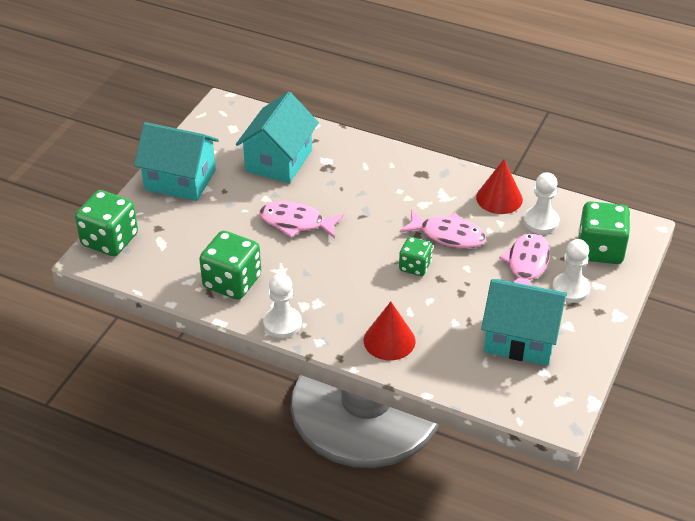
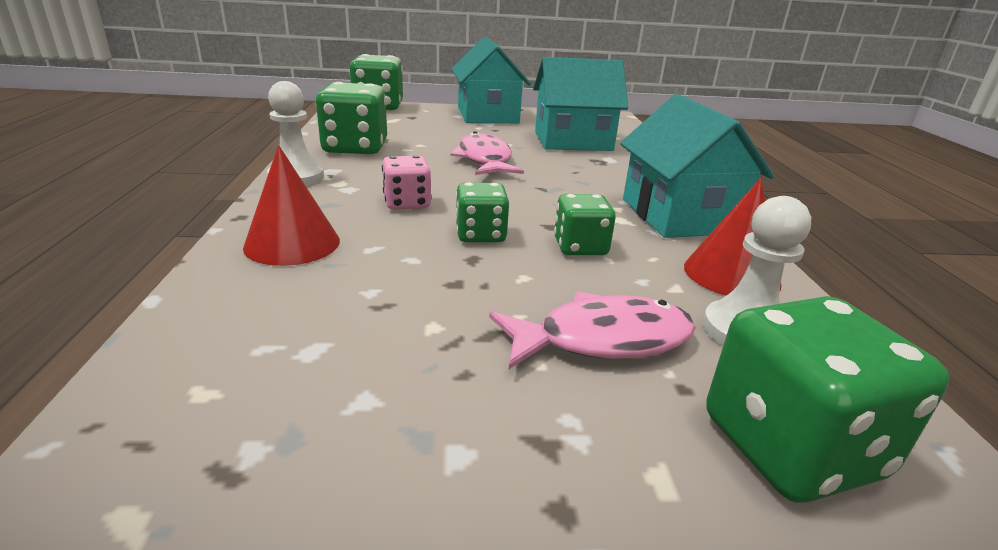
camera: 60 degrees right, 15 degrees down
(356, 283) = (407, 203): none -> pink dice
(447, 235) = (580, 247): pink fish -> green dice
(520, 339) = (363, 381): turquoise house -> turquoise house (678, 216)
(570, 289) = (595, 425): white pawn -> none

